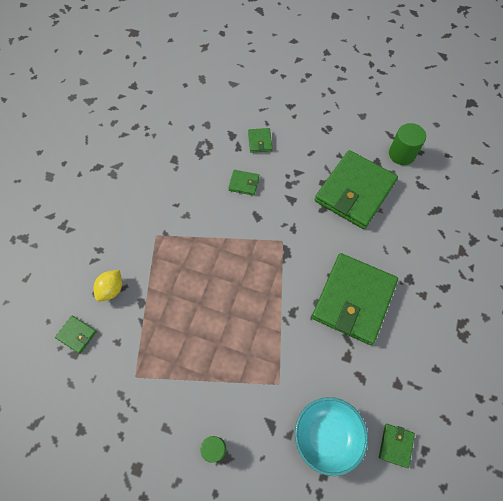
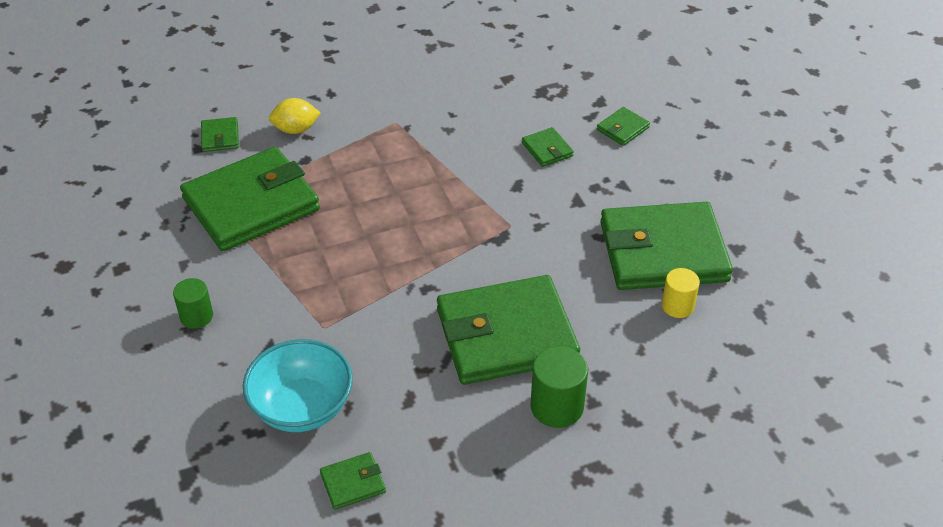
camera: 50 degrees right, 20 degrees down
(150, 356) = (251, 204): none -> green wallet
(392, 213) = (677, 306): none -> yellow cylinder
(401, 154) = (783, 266): green cylinder -> green cylinder (557, 406)

